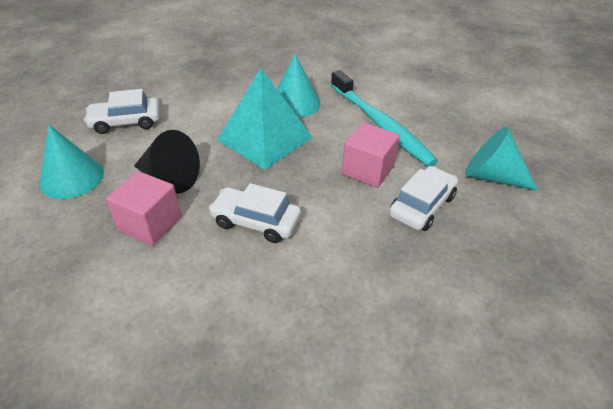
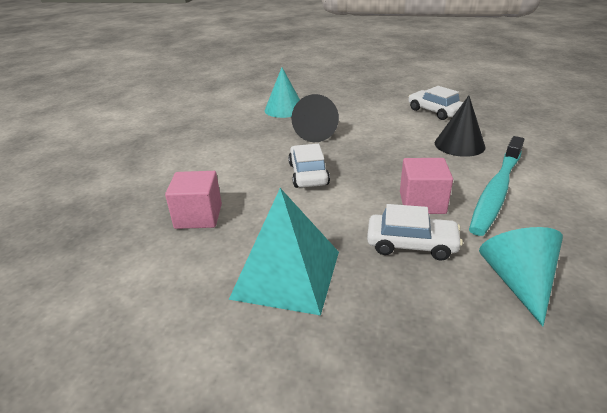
camera: 65 degrees right, 10 degrees down
(126, 122) = (348, 102): white car -> white car (434, 111)
(150, 223) = (271, 142): pink cube -> pink cube (198, 216)
(264, 138) = (398, 148): turquoise pyramid -> turquoise pyramid (287, 274)
(295, 103) = (459, 144): turquoise cone -> black cone

